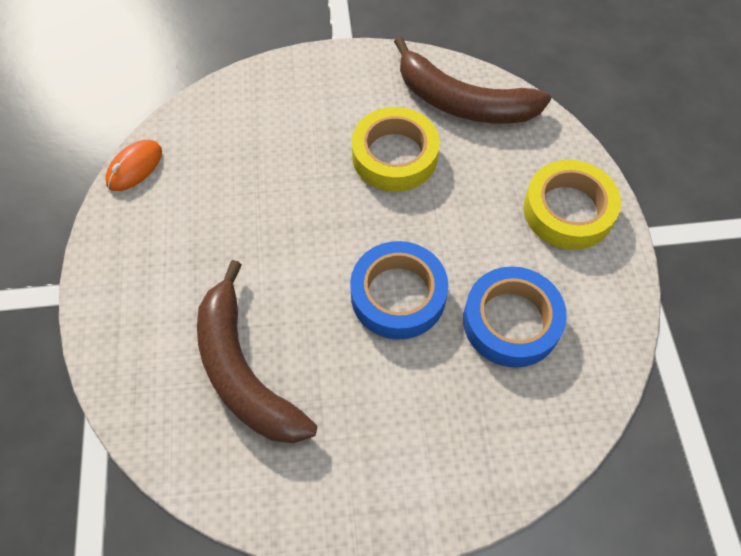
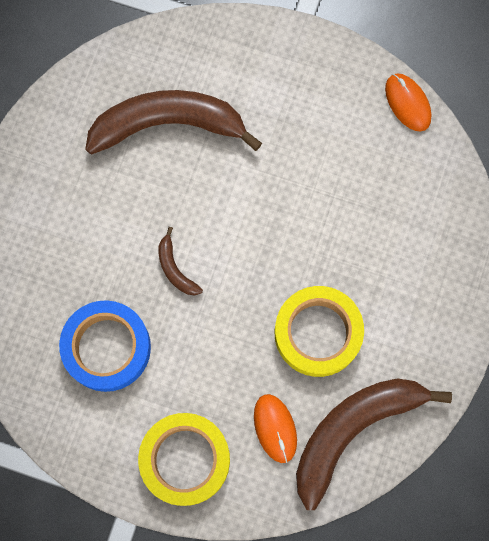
camera: 115 degrees right, 15 degrees up
(398, 295) = (175, 268): blue tape -> brown banana
(496, 155) = (275, 428): none -> orange mouse

